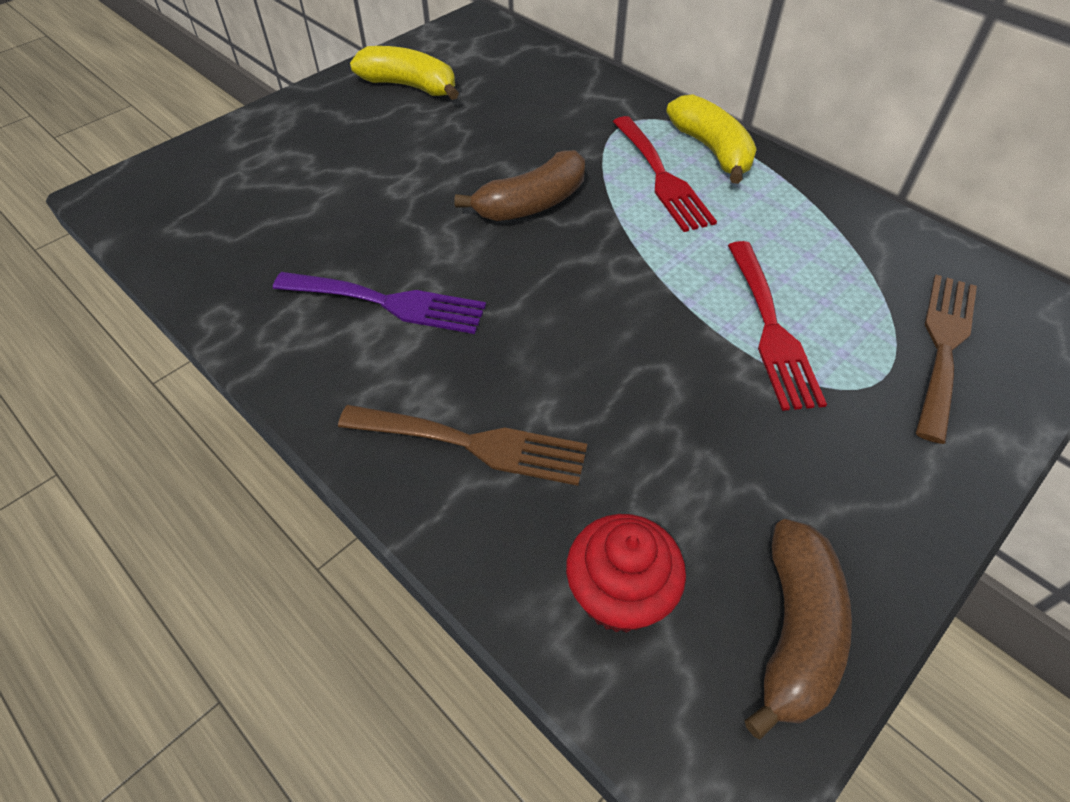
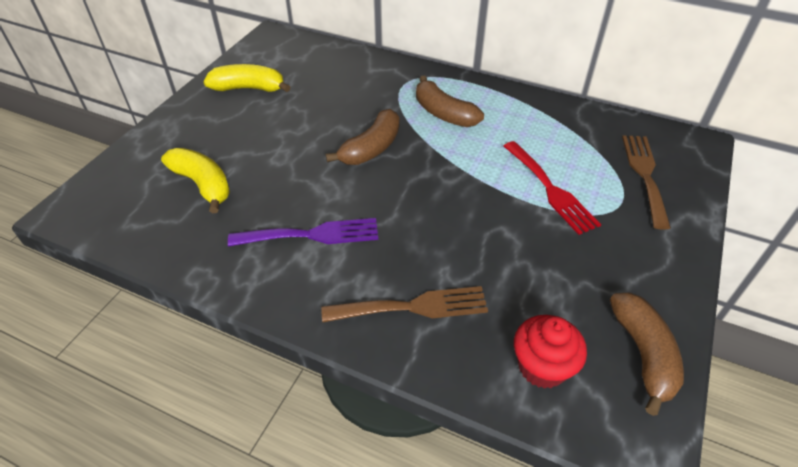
camera: 20 degrees left, 5 degrees down
(662, 177) = (443, 113): red fork -> brown banana
(711, 150) = (464, 90): yellow banana -> yellow banana (203, 184)

